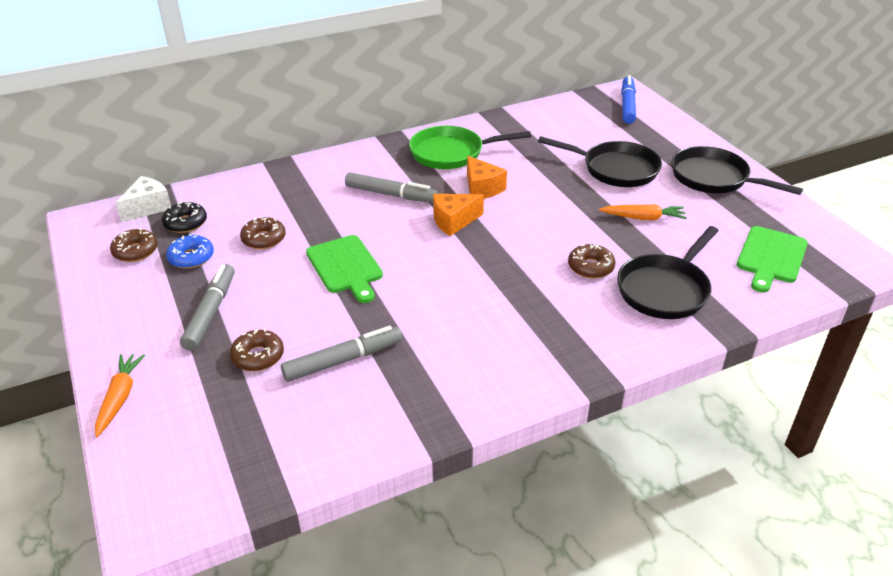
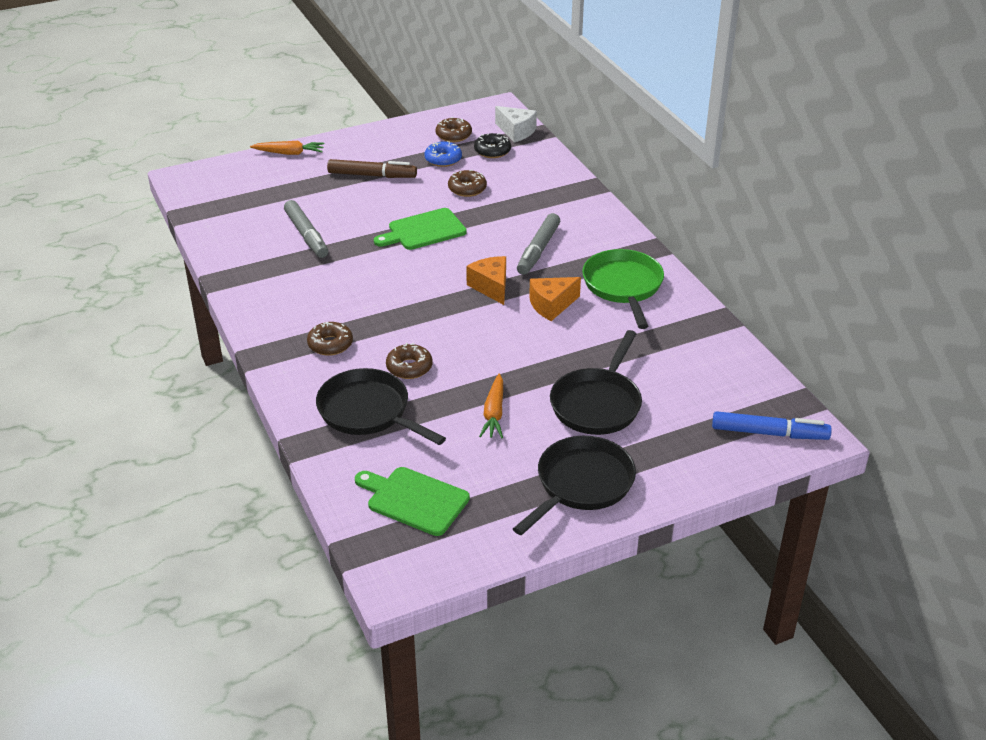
camera: 90 degrees right, 0 degrees up
(210, 312) = (372, 175): grey marker -> brown marker
(258, 356) = (319, 199): brown donut -> brown donut (330, 344)

